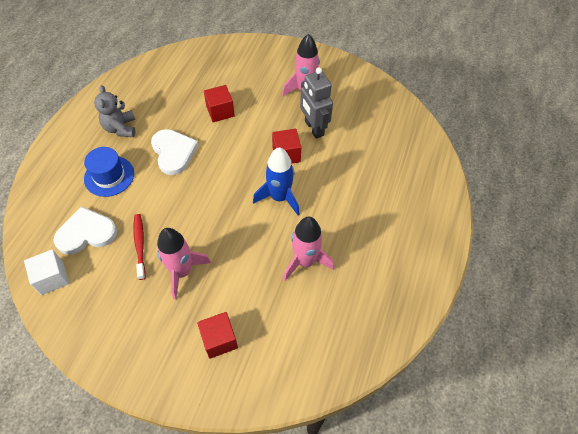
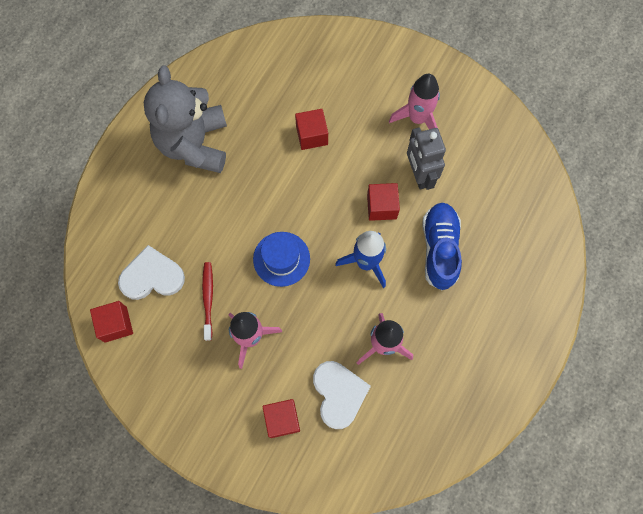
camera: 10 degrees right, 15 degrees up
(52, 278) = (115, 324): white cube -> red cube
(109, 176) = (179, 207): blue hat -> blue hat (281, 259)
(120, 128) = (194, 143): grey teddy bear -> grey teddy bear, size x1.88
(173, 152) = (253, 186): white heart -> white heart (339, 394)
(341, 179) = (439, 249): none -> blue shoe

